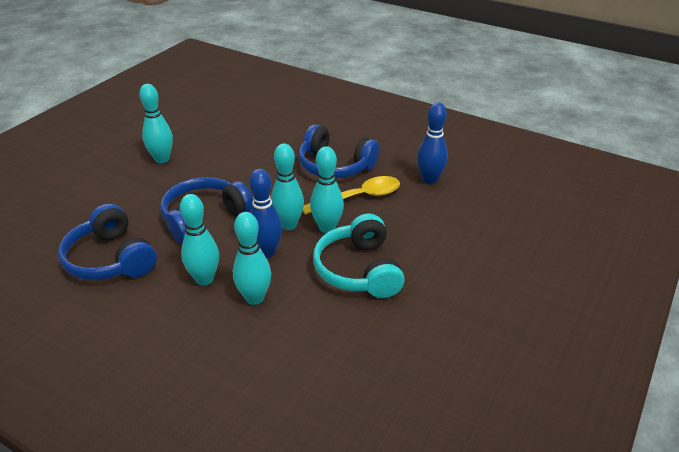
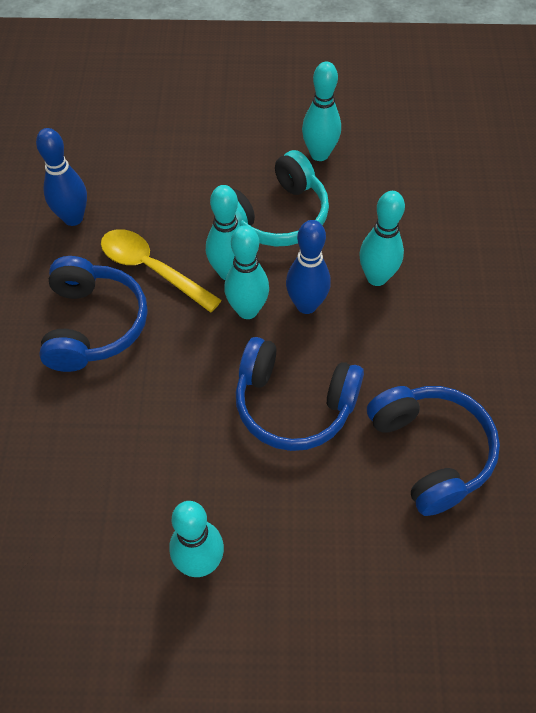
camera: 120 degrees left, 20 degrees up
(110, 259) = (430, 452): blue headphones -> blue headphones turned 45 degrees counterclockwise
(204, 279) = (386, 336): turquoise bowling pin -> turquoise bowling pin (319, 154)

